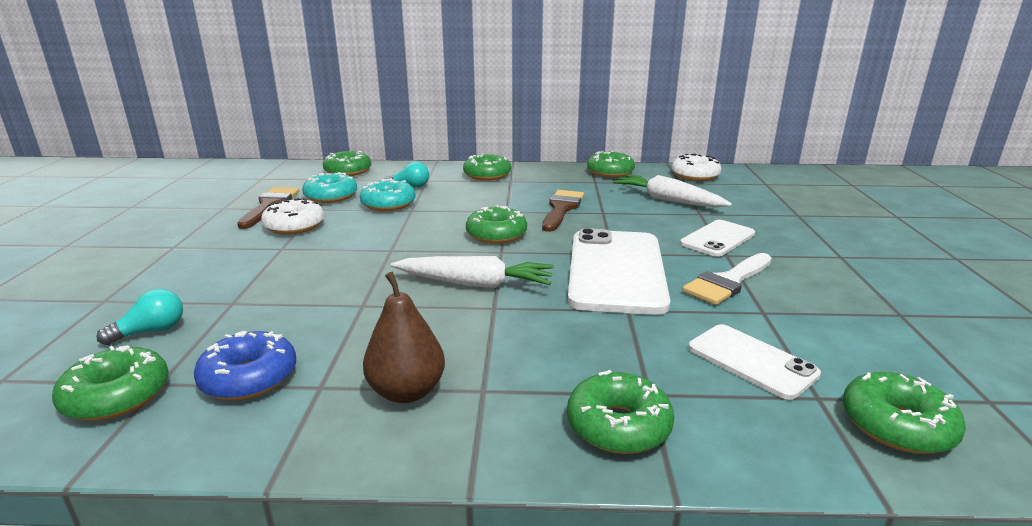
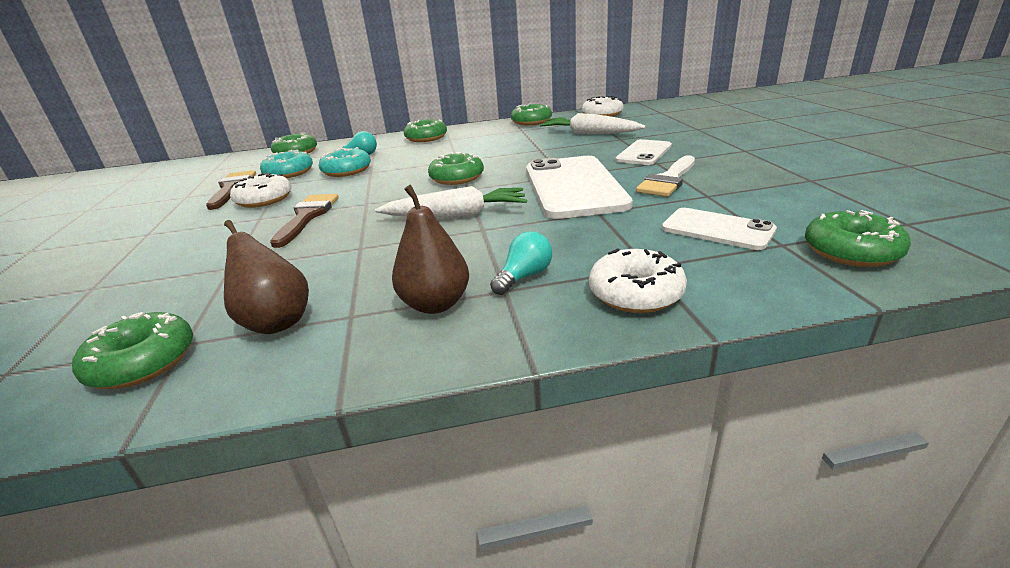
camera: 10 degrees left, 5 degrees up
(151, 331) = (156, 304): turquoise light bulb -> turquoise light bulb (524, 277)
(249, 378) = (276, 322): blue donut -> brown pear
(561, 209) = (504, 152): brown brush -> brown brush (307, 216)
(618, 425) = (635, 293): green donut -> white donut

